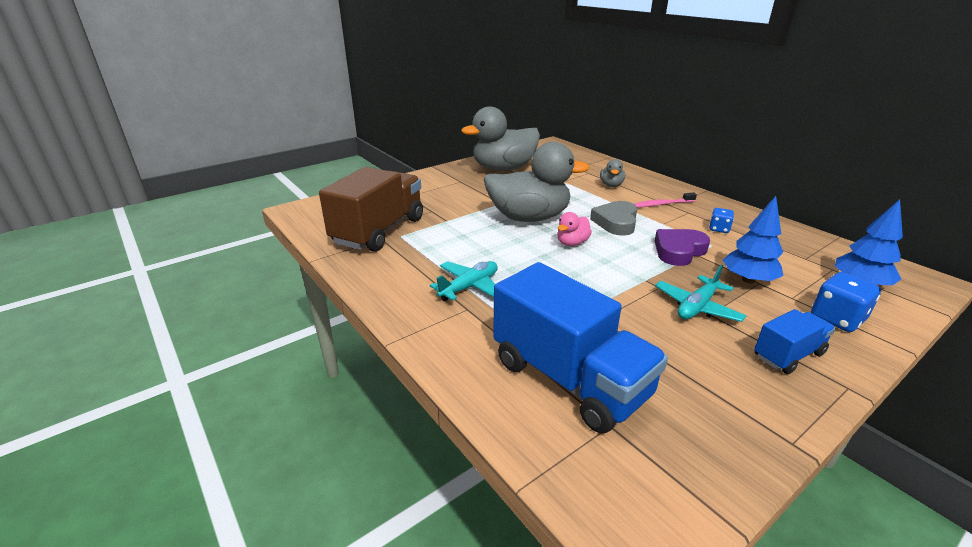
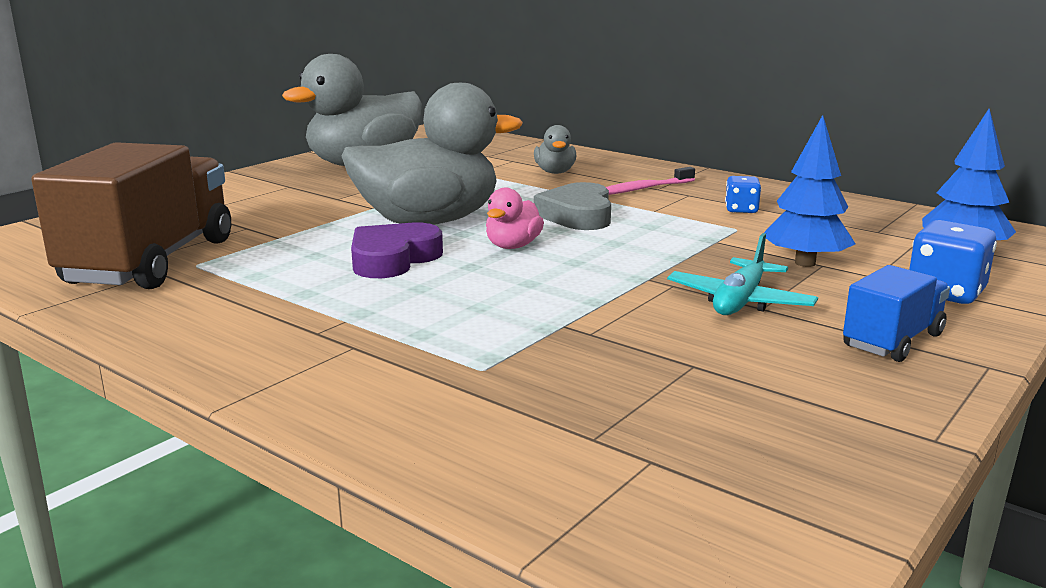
camera: 15 degrees left, 10 degrees down
(469, 287) = (349, 318): turquoise plane -> none
(569, 379) = (564, 412): blue truck -> none
(678, 251) = (689, 240): purple heart -> purple heart (393, 259)

